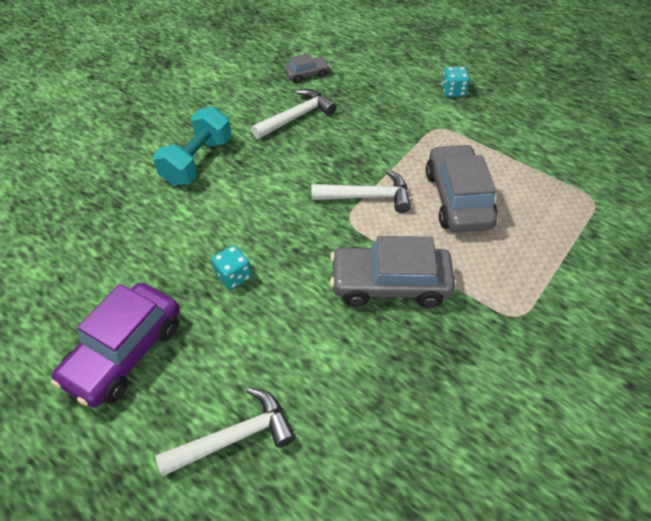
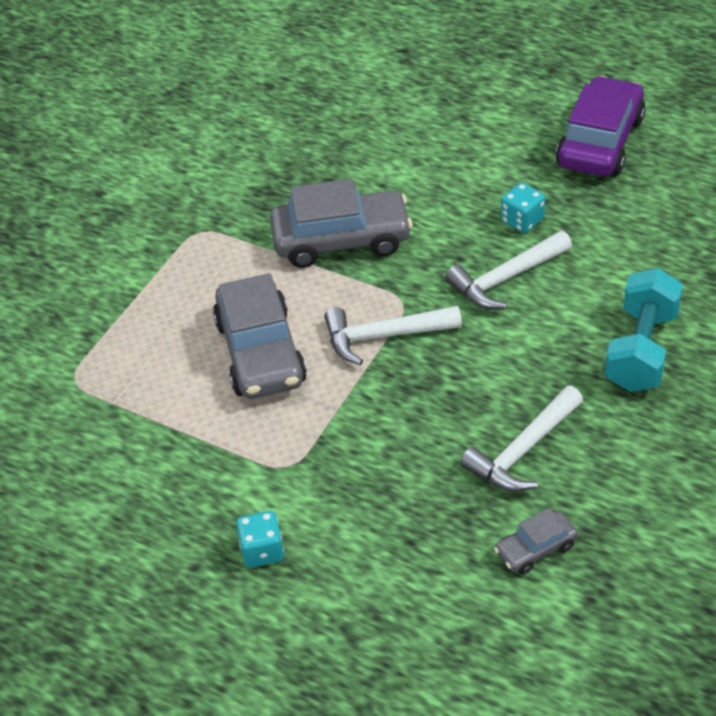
camera: 175 degrees right, 5 degrees down
(235, 437) = (464, 105): white hammer -> white hammer (505, 279)

